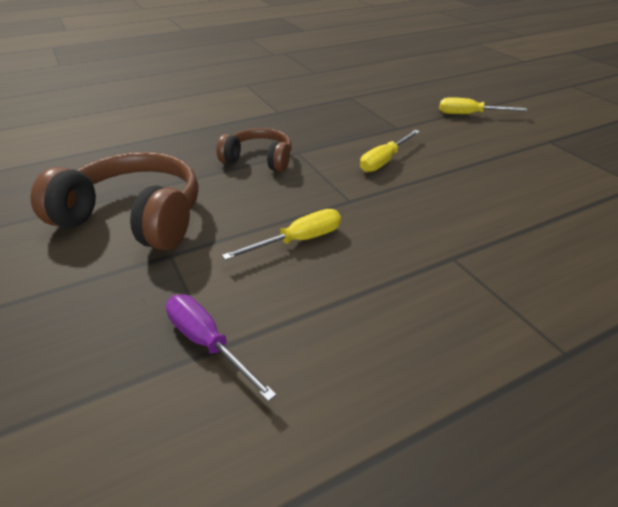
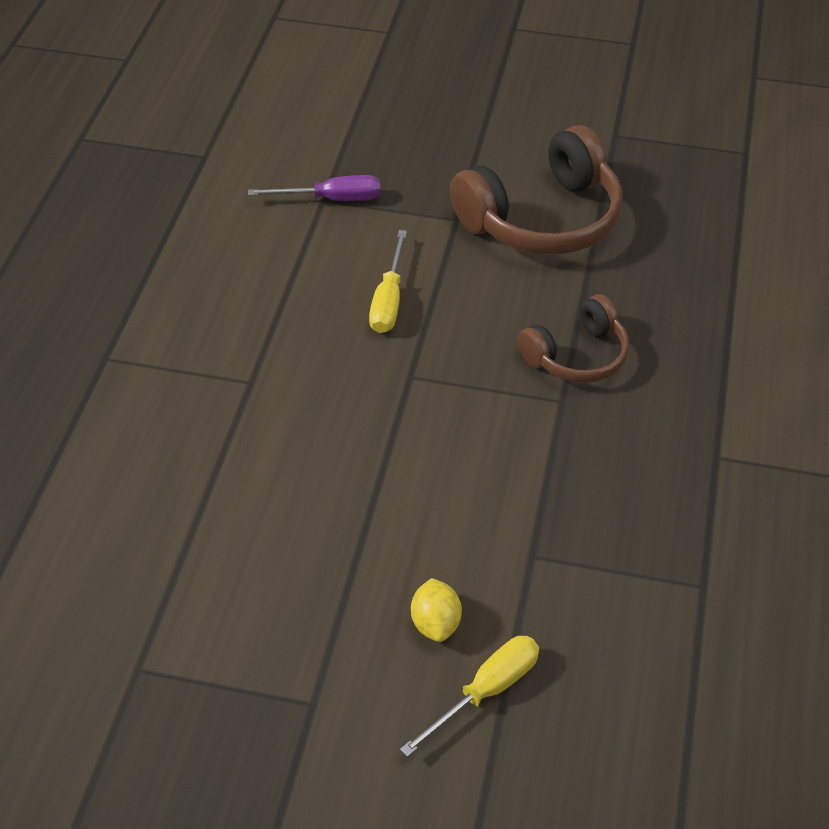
camera: 130 degrees right, 10 degrees up
(384, 161) = (458, 465): yellow screwdriver -> none
(467, 133) = (435, 623): none -> yellow lemon

